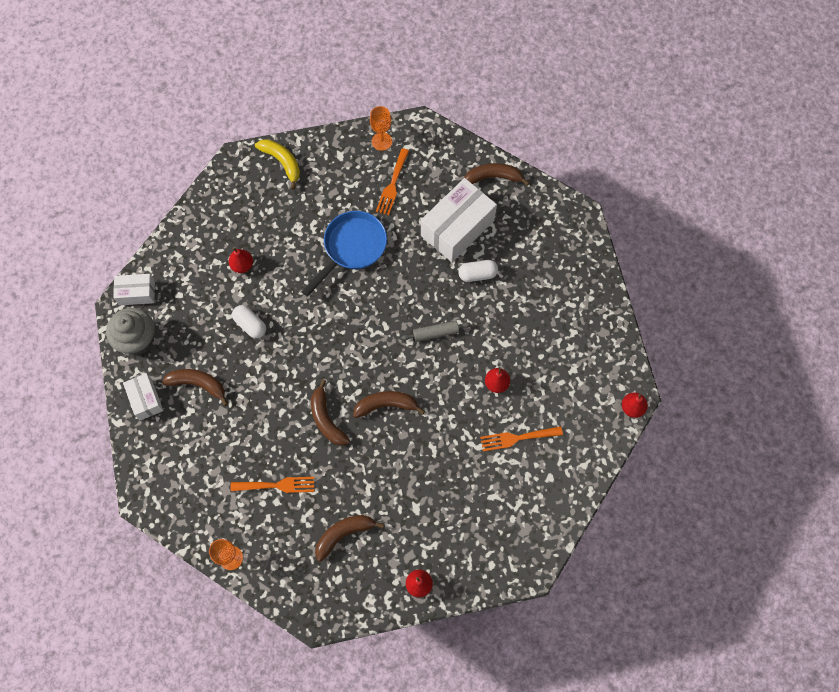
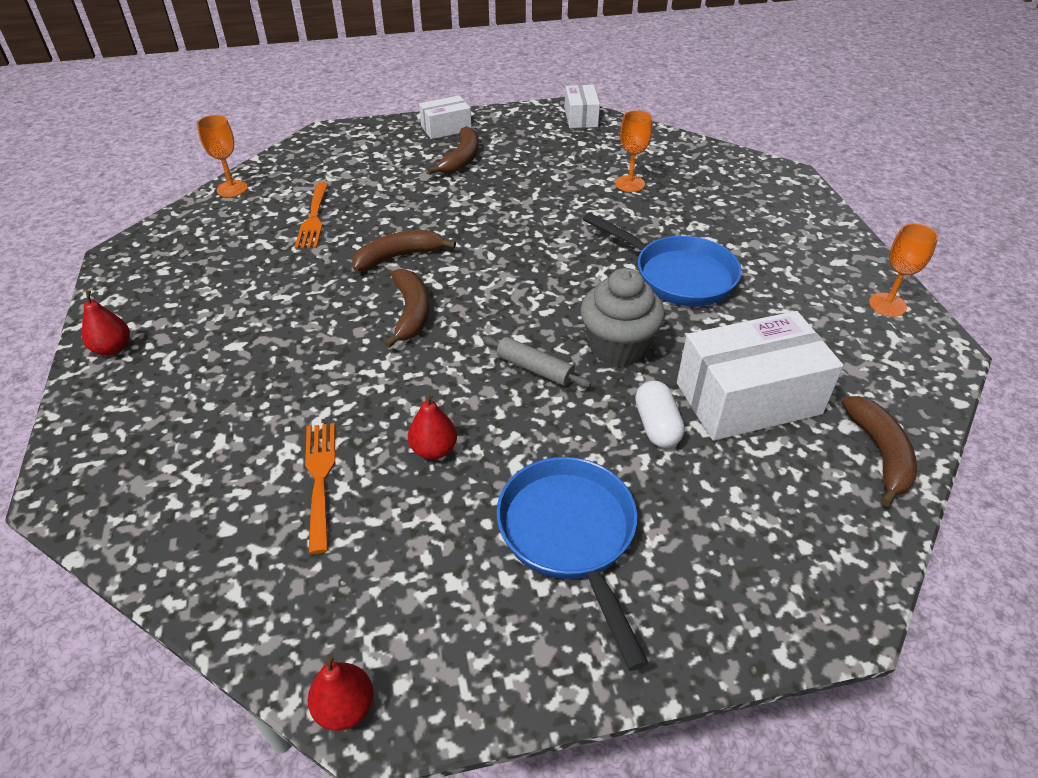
camera: 90 degrees right, 25 degrees down
(138, 340) = (521, 121): grey cupcake -> grey cupcake (617, 348)
(242, 265) = (630, 184): red pear -> orange goblet
(250, 325) = (543, 192): white capsule -> none
(282, 162) = (802, 210): yellow banana -> none
(344, 534) = (223, 275): brown banana -> none
(392, 185) = (808, 317): orange fork -> none
(436, 333) = (535, 369): grey rolling pin -> grey rolling pin turned 45 degrees counterclockwise
(457, 228) = (748, 398): white box -> white box turned 60 degrees counterclockwise
(547, 319) = (570, 536): none -> blue pan

